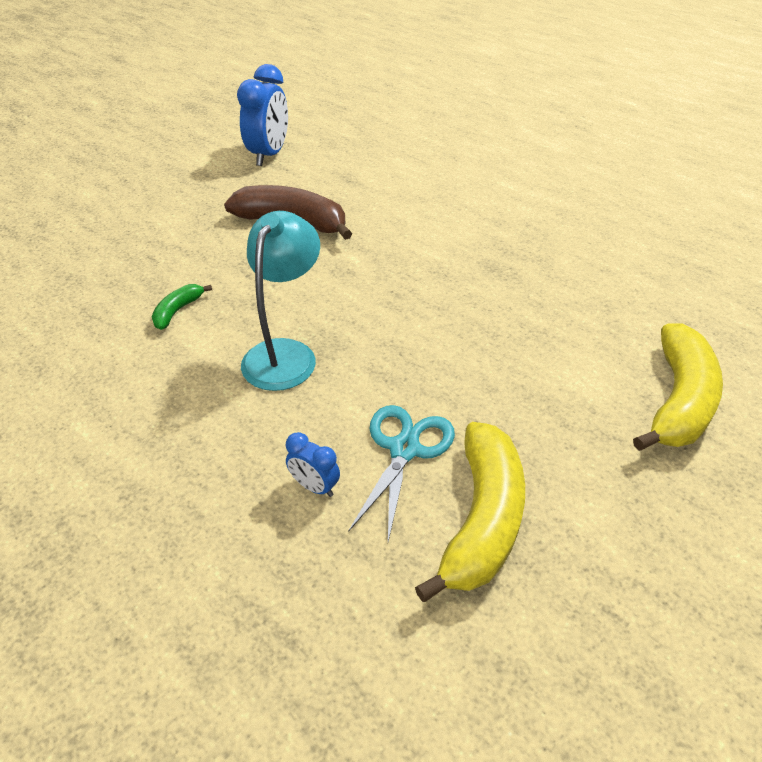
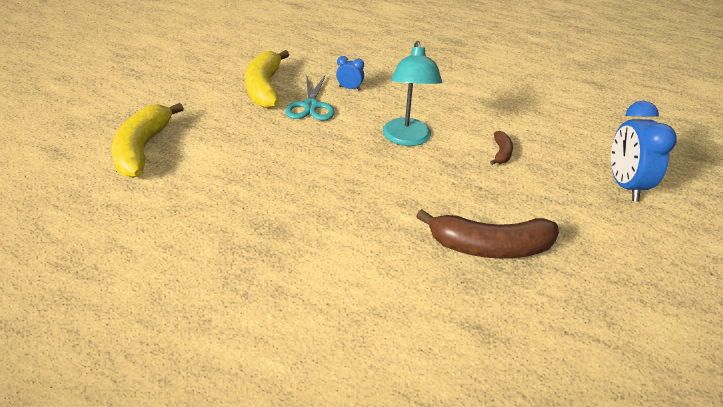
camera: 160 degrees right, 5 degrees down
(177, 311) = (501, 153): green banana -> brown banana
(269, 155) = (613, 356): blue clock -> blue clock (625, 186)

